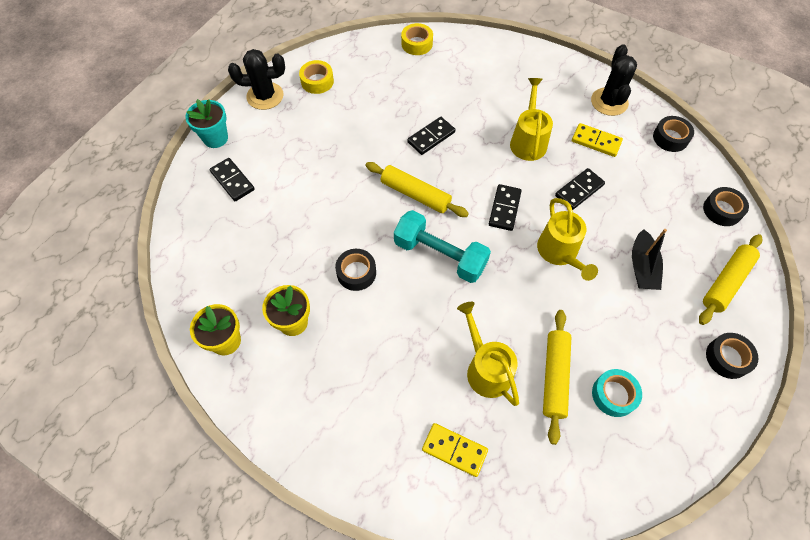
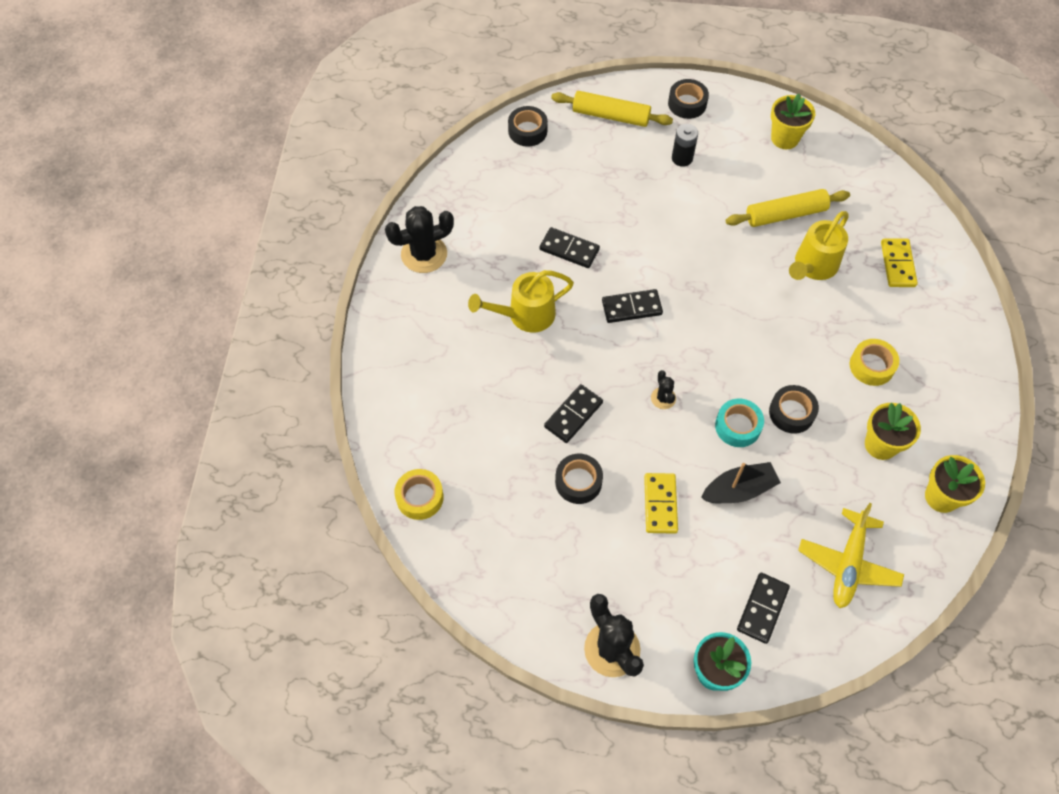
camera: 115 degrees left, 0 degrees up
(224, 246) = (848, 564): none -> yellow plane
(317, 81) = (551, 593): yellow tape -> yellow tape (871, 366)
(415, 194) = (663, 398): yellow rolling pin -> black cactus
(431, 137) = (573, 415): black domino -> black domino turned 75 degrees counterclockwise
(440, 255) = (723, 345): turquoise dumbbell -> none
(560, 253) = (657, 245): yellow watering can -> none
(596, 141) = (492, 252): yellow domino -> yellow domino (660, 504)
(614, 395) = (773, 170): turquoise tape -> turquoise tape (737, 426)
(642, 267) = (632, 178): black boat -> black boat (739, 490)
(654, 319) = (682, 158): none -> black battery
(654, 431) = (784, 138): none -> yellow flower pot
(670, 138) = (451, 188): black tape -> black tape (578, 482)

